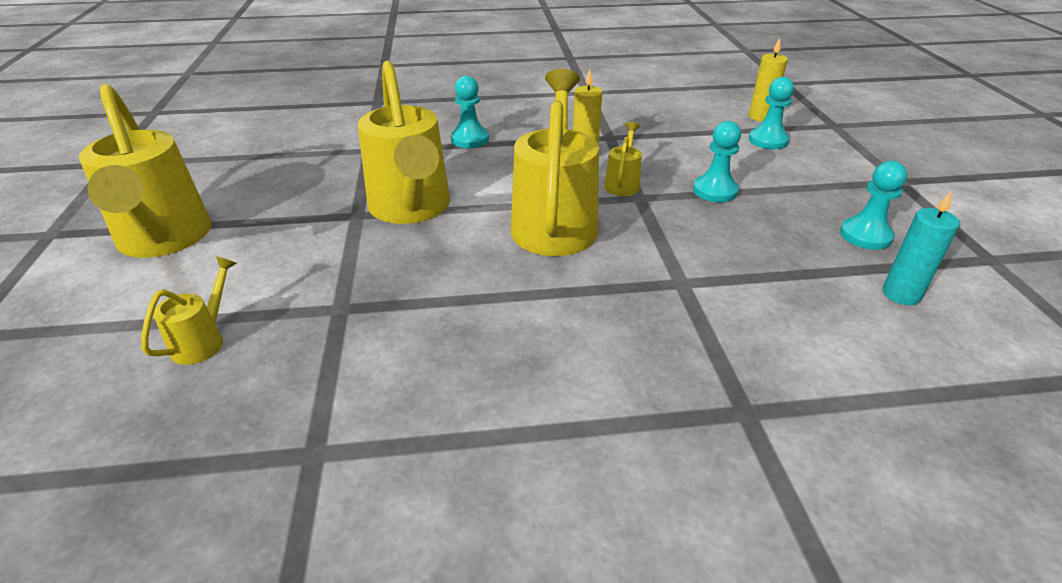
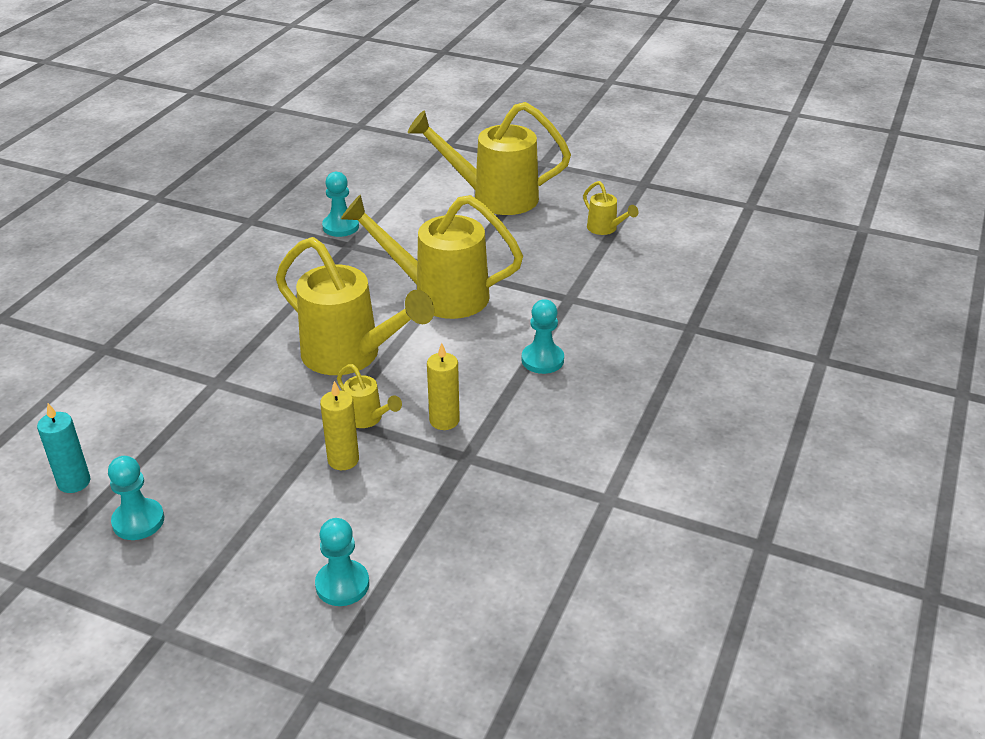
camera: 120 degrees right, 0 degrees up
(203, 340) = (368, 202): yellow watering can -> yellow watering can (605, 229)
(715, 191) = (296, 471): turquoise pawn -> turquoise pawn (340, 227)
(760, 117) = (403, 625): yellow candle -> yellow candle (343, 460)

